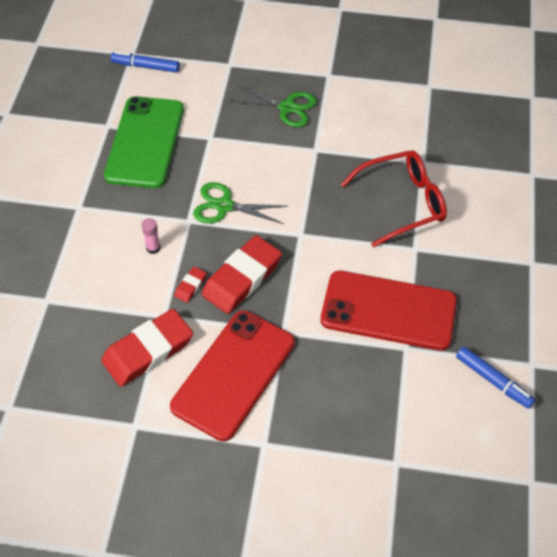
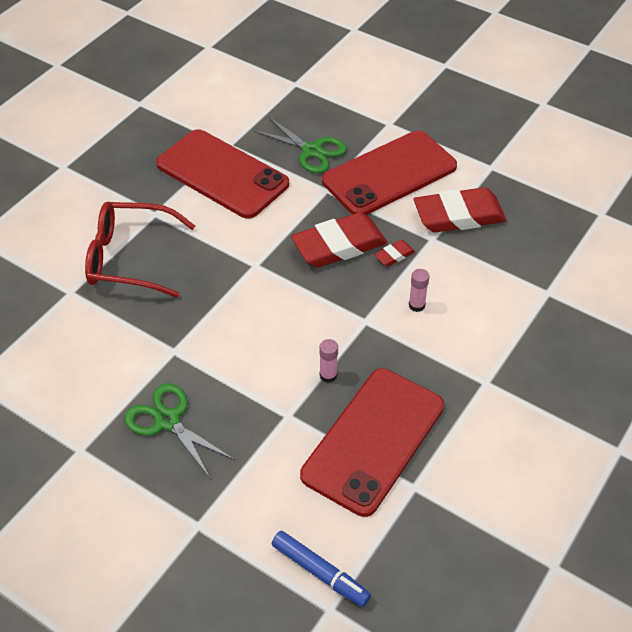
camera: 155 degrees left, 5 degrees down
(145, 142) = (373, 440): green phone -> red phone
(196, 171) = (328, 375): none -> pink glue stick
(224, 206) = (317, 322): green scissors -> green scissors (311, 151)
(493, 381) = (179, 103): blue marker -> none

